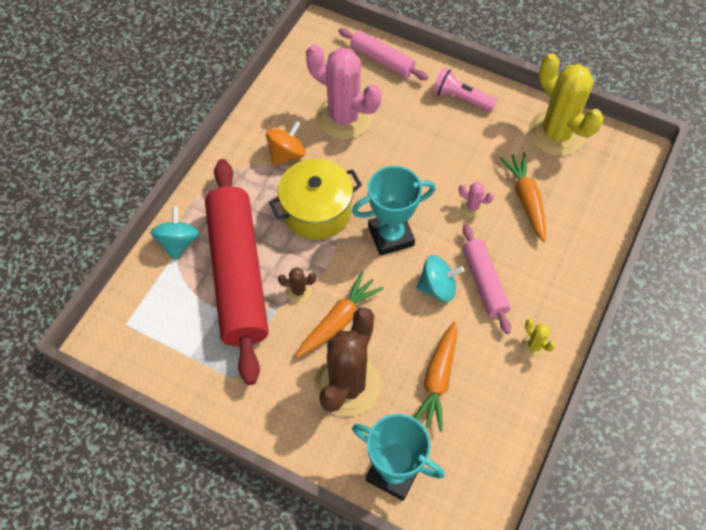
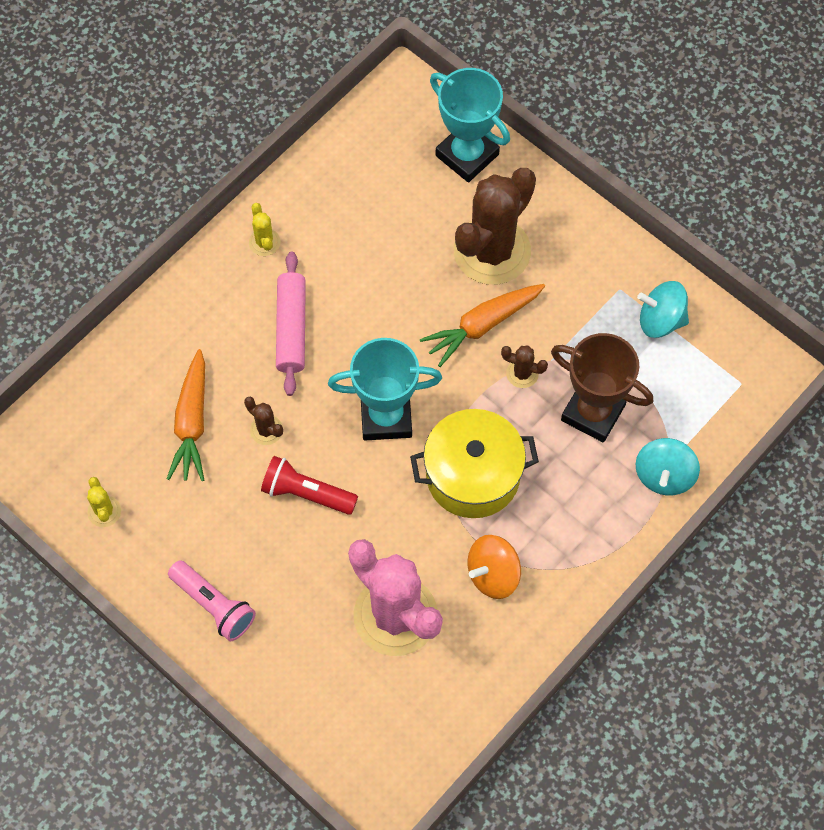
camera: 165 degrees left, 5 degrees up
(238, 275) = (593, 412): red rolling pin -> brown trophy
(382, 60) = (306, 708): pink rolling pin -> none
(428, 174) = (306, 493): none -> red flashlight
(437, 287) = (350, 336): turquoise spinning top -> turquoise spinning top (660, 320)
(438, 379) = (388, 233): orange carrot -> none
(472, 207) = (266, 430): pink cactus -> brown cactus
(556, 133) = (104, 511): yellow cactus -> yellow cactus, size x0.41

